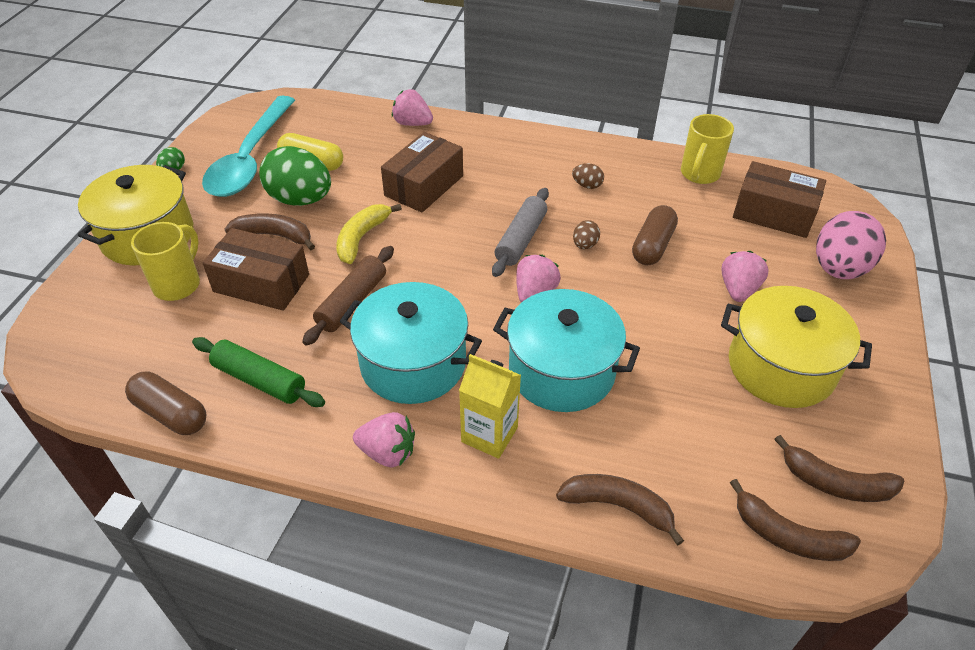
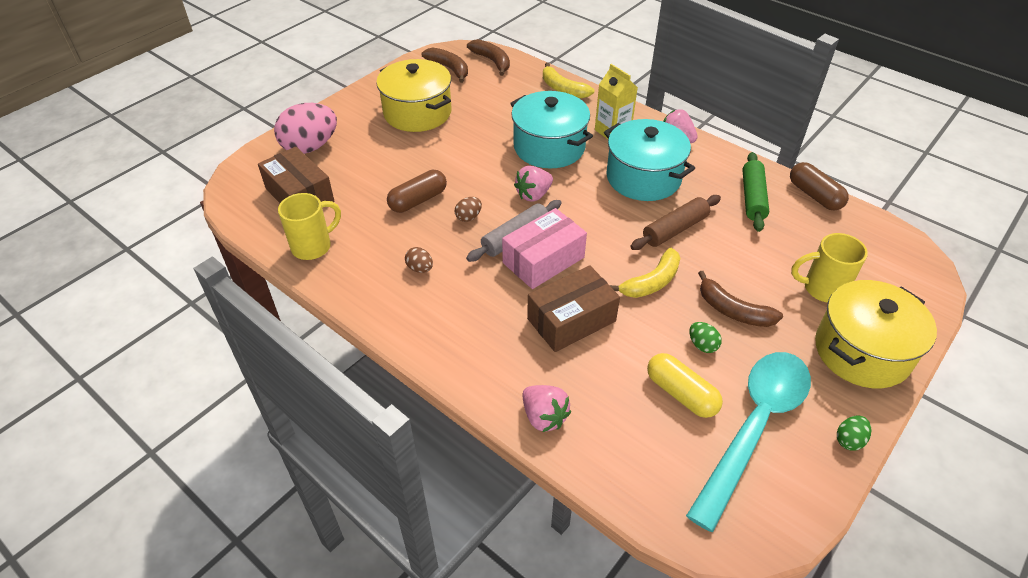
camera: 155 degrees left, 0 degrees up
(178, 284) = (822, 289): yellow mug -> yellow mug turned 45 degrees clockwise
(260, 380) = (752, 198): green rolling pin -> green rolling pin turned 45 degrees clockwise
(261, 283) = (748, 267): brown box -> none
(300, 199) = (702, 345): green egg -> green egg, size x0.44
(479, 226) = (543, 260): none -> pink box
(618, 507) = (563, 89): brown banana -> yellow banana
(738, 289) = (392, 155): pink strawberry -> none

